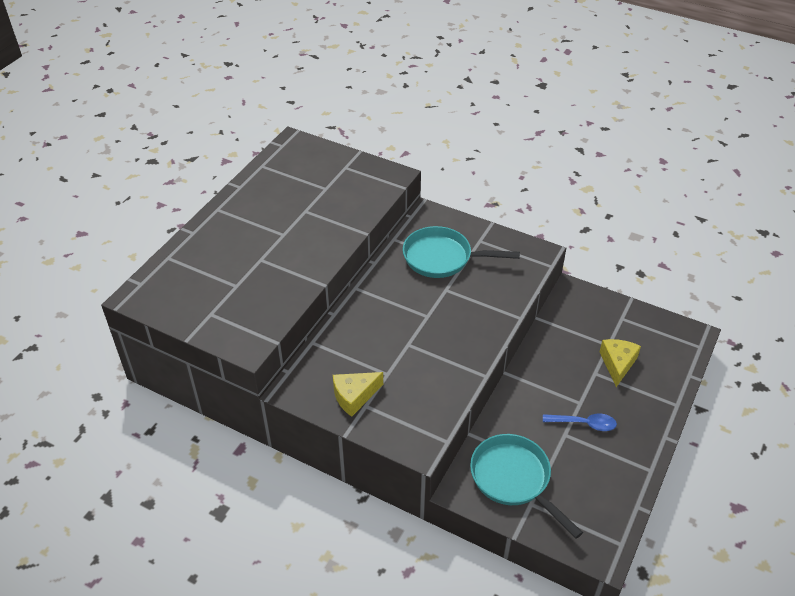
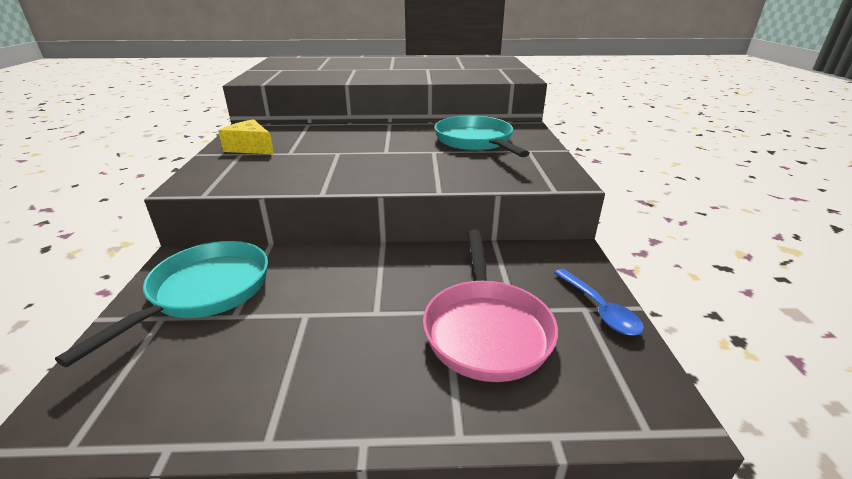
camera: 60 degrees right, 15 degrees down
(584, 424) = (336, 327): blue spoon -> blue spoon (599, 309)
(617, 364) = (486, 329): yellow cheese -> pink pan

